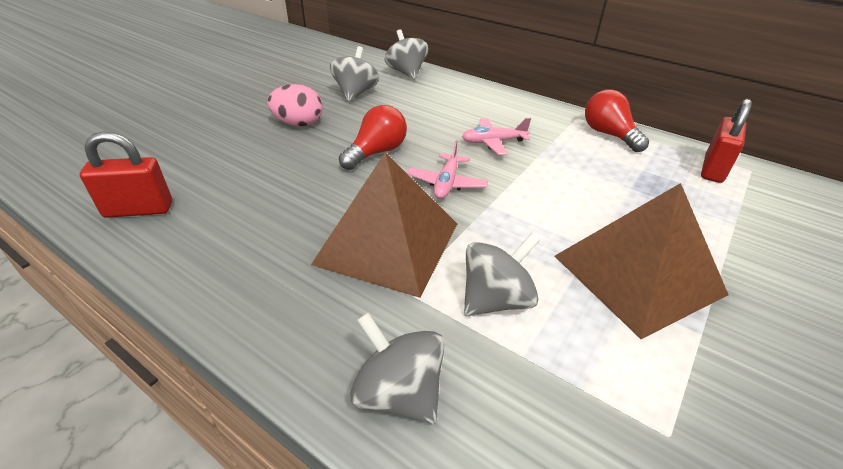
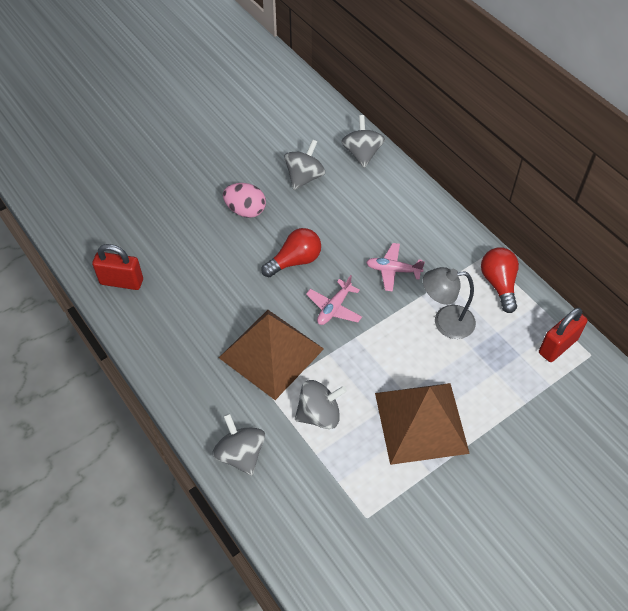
camera: 20 degrees right, 15 degrees up
(582, 172) = (445, 322): none -> grey lamp

